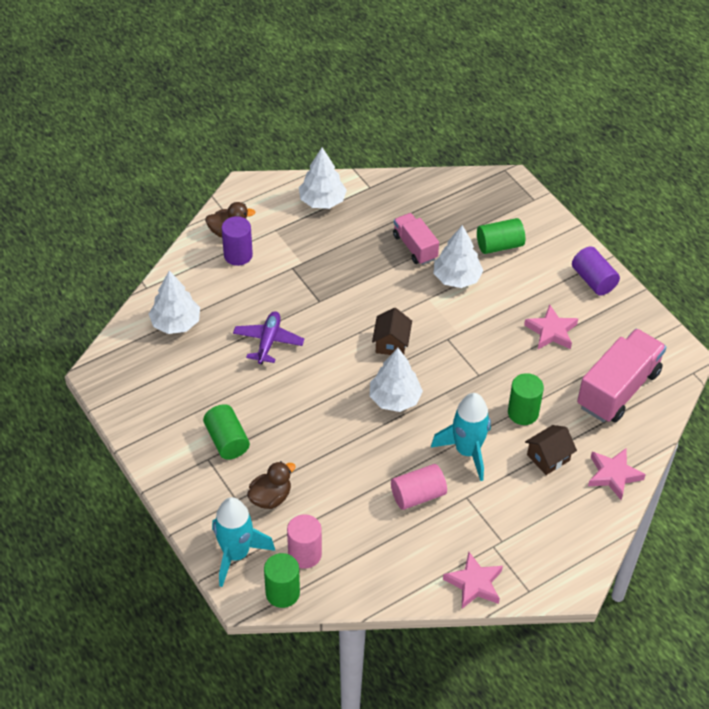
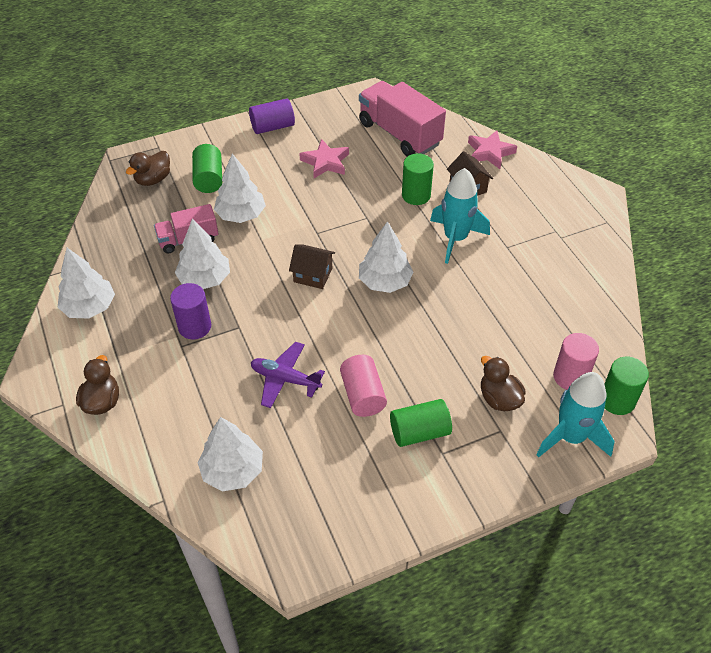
camera: 80 degrees left, 0 degrees up
(238, 255) = (143, 396): purple cylinder -> purple cylinder (194, 326)
(369, 268) = (205, 279): none -> white tree
(418, 495) = (503, 280): pink cylinder -> pink cylinder (363, 395)
(474, 583) = (601, 255): pink star -> none
(487, 206) = (153, 179): none -> brown duck

